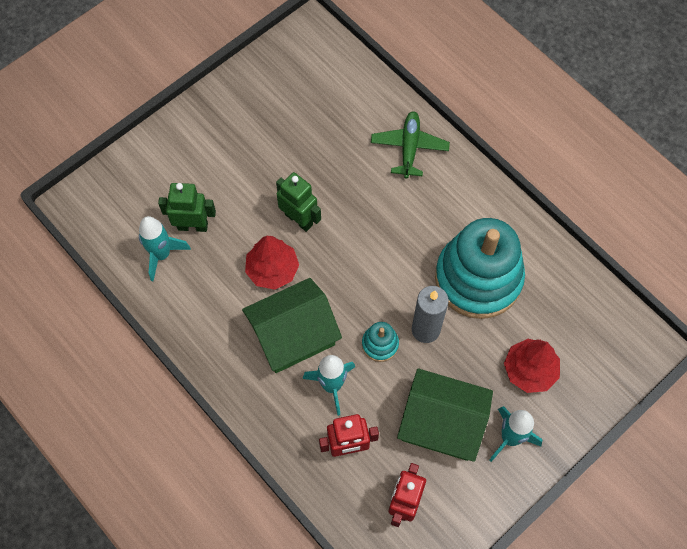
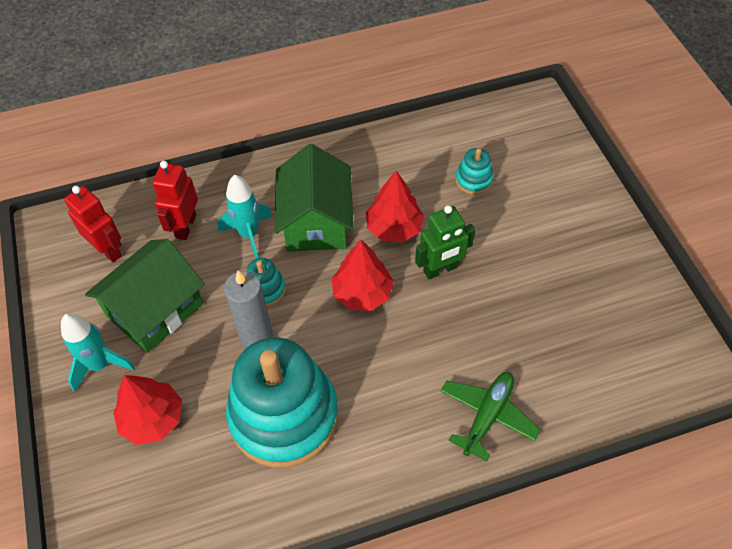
camera: 115 degrees right, 10 degrees down
(161, 255) = (453, 149): turquoise rocket -> none
(193, 226) = (473, 180): green robot -> turquoise stacking toy
(348, 268) = (362, 293): none -> red tree
(409, 148) = (487, 416): green plane -> green plane turned 90 degrees counterclockwise

